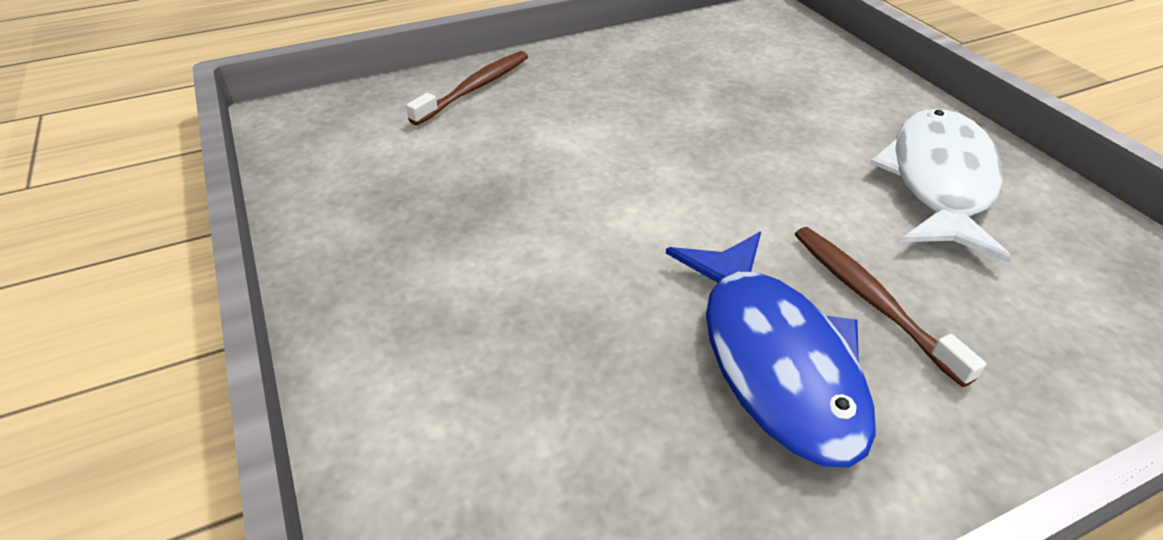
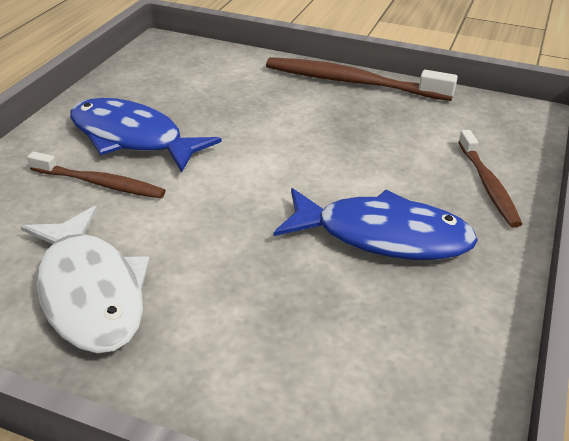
camera: 135 degrees right, 5 degrees down
(340, 268) = (352, 82): none -> brown toothbrush
(628, 100) = (383, 236): none -> blue fish

